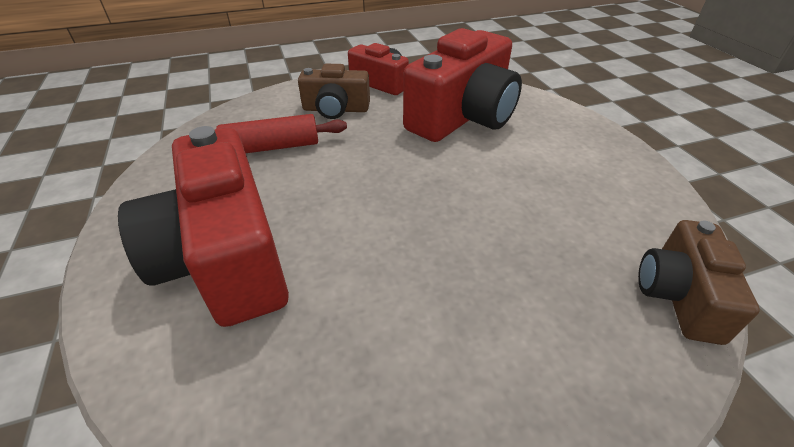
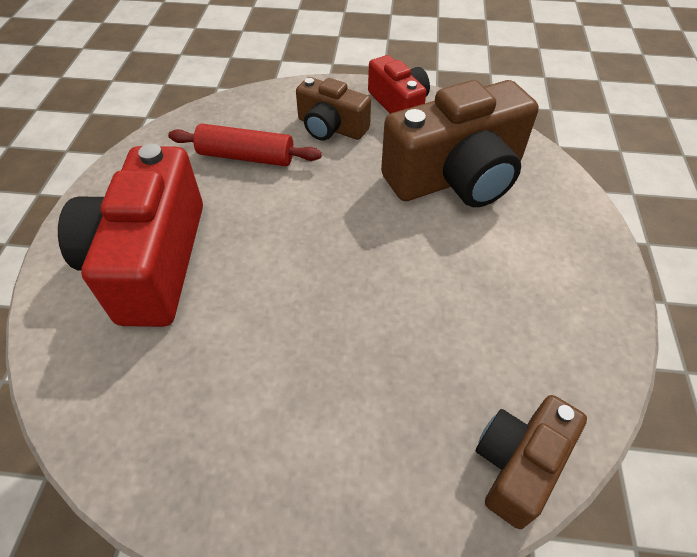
camera: 25 degrees right, 10 degrees up
(463, 117) = (456, 177): red camera -> brown camera

